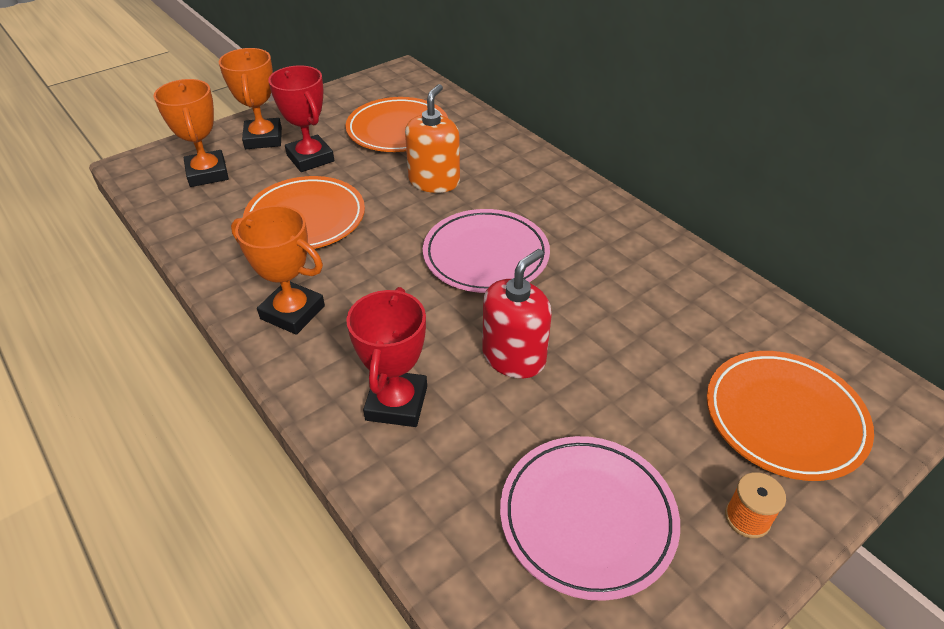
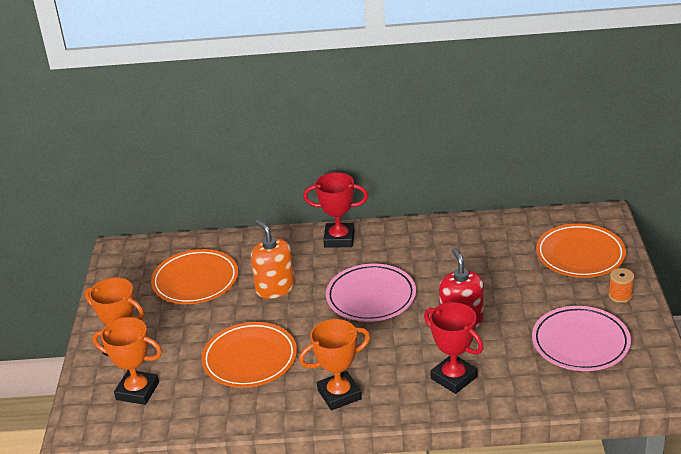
camera: 50 degrees left, 10 degrees down
(310, 158) = (180, 334): red trophy -> red trophy (339, 239)

